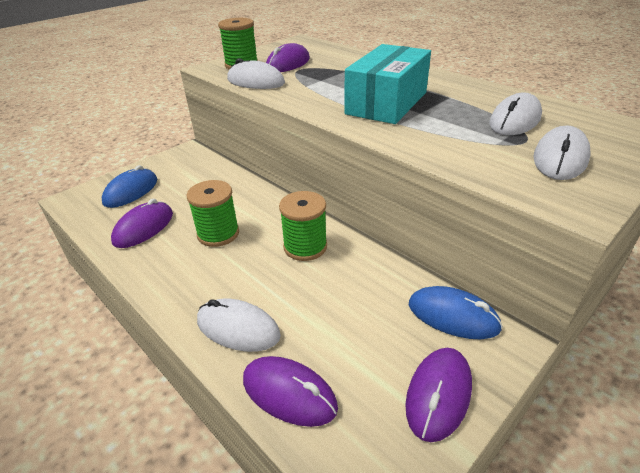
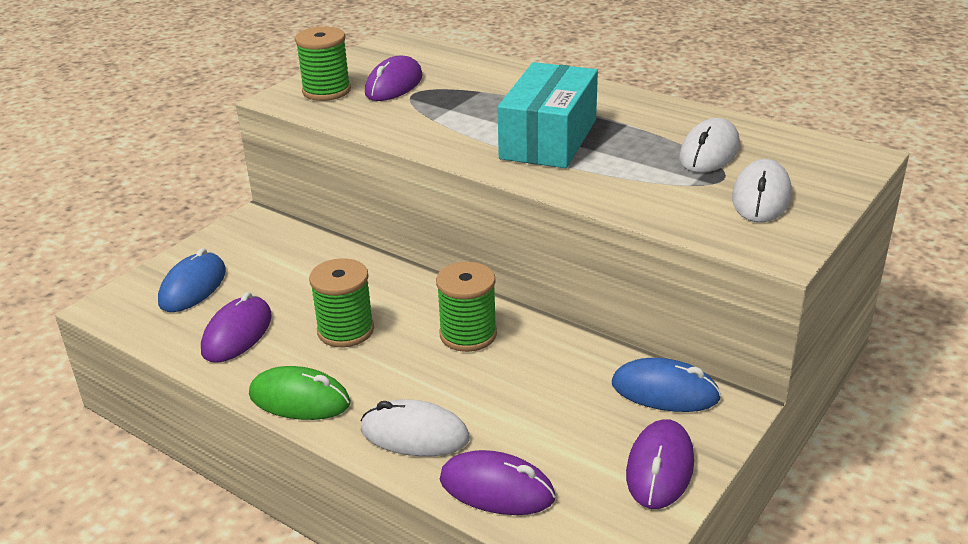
camera: 10 degrees left, 5 degrees down
(164, 285) = (299, 399): none -> green mouse
(255, 82) = (360, 118): white mouse -> none

